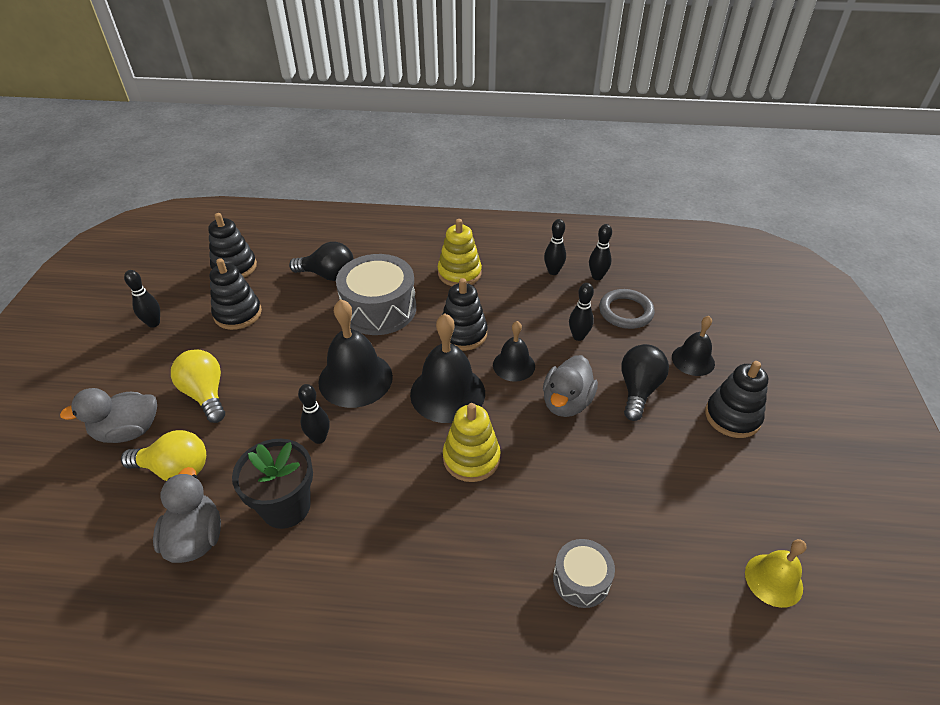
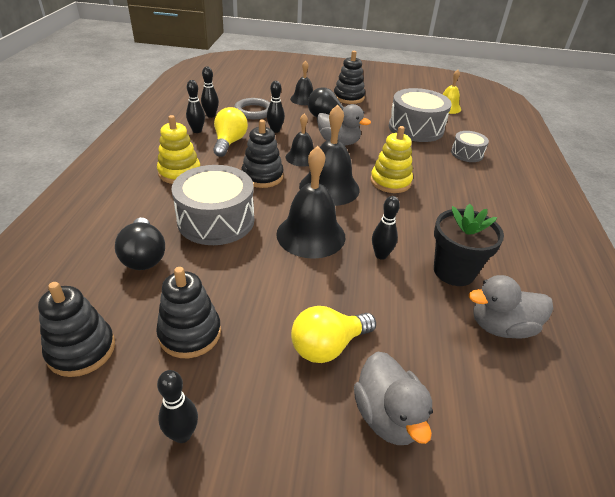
camera: 90 degrees left, 5 degrees down
(175, 469) = (433, 356): yellow light bulb -> yellow light bulb (229, 142)
(328, 275) = (144, 256): black light bulb -> black light bulb turned 150 degrees clockwise
(652, 509) = (416, 128): none -> grey drum

